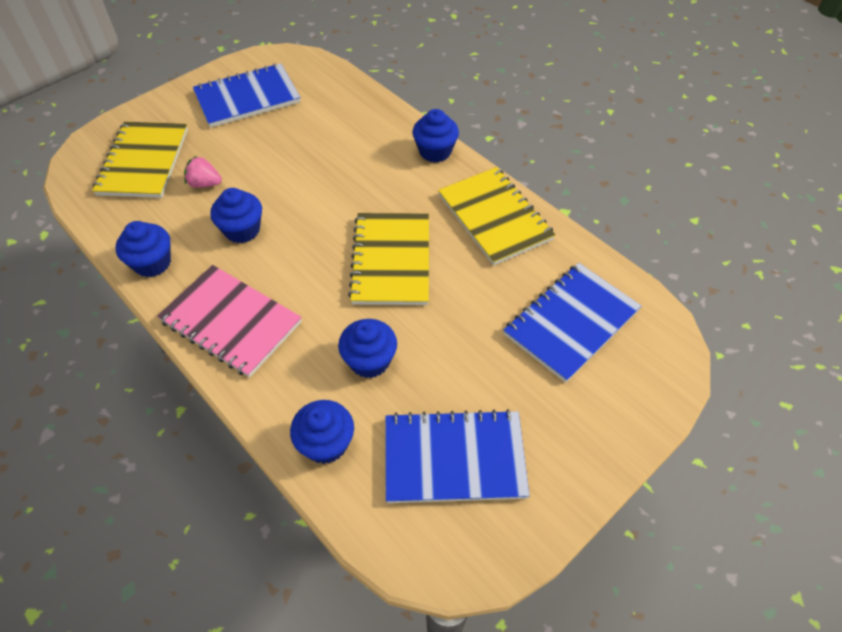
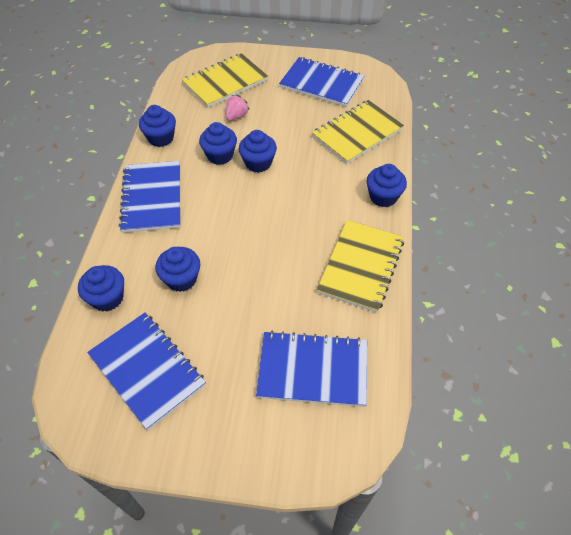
camera: 50 degrees right, 0 degrees up
(205, 184) = (236, 116): pink strawberry -> pink strawberry turned 60 degrees clockwise
(231, 322) = (152, 198): pink notebook -> blue notebook
(290, 208) = (258, 163): none -> blue cupcake
(391, 260) = (267, 237): yellow notebook -> yellow notebook (357, 133)

